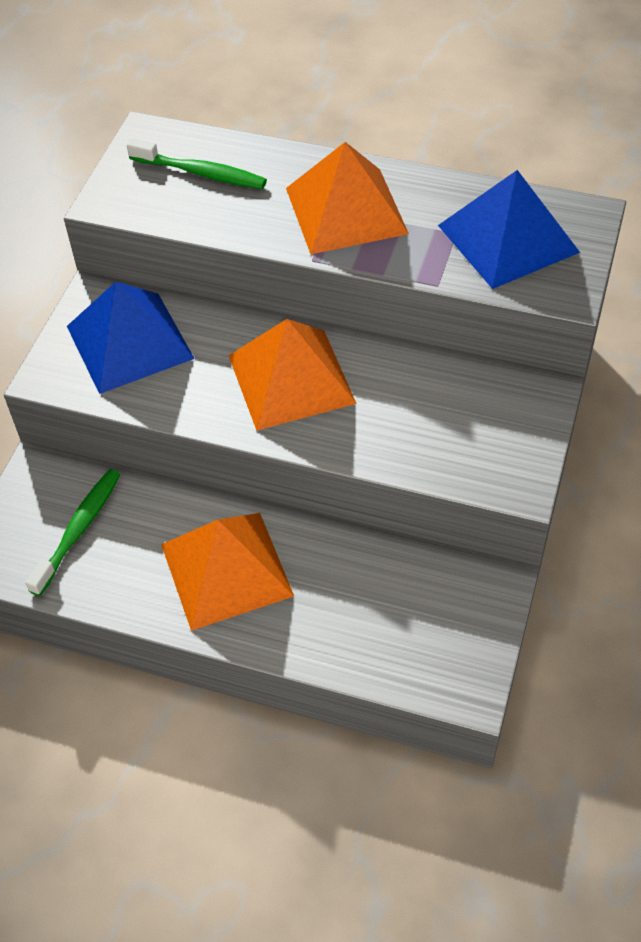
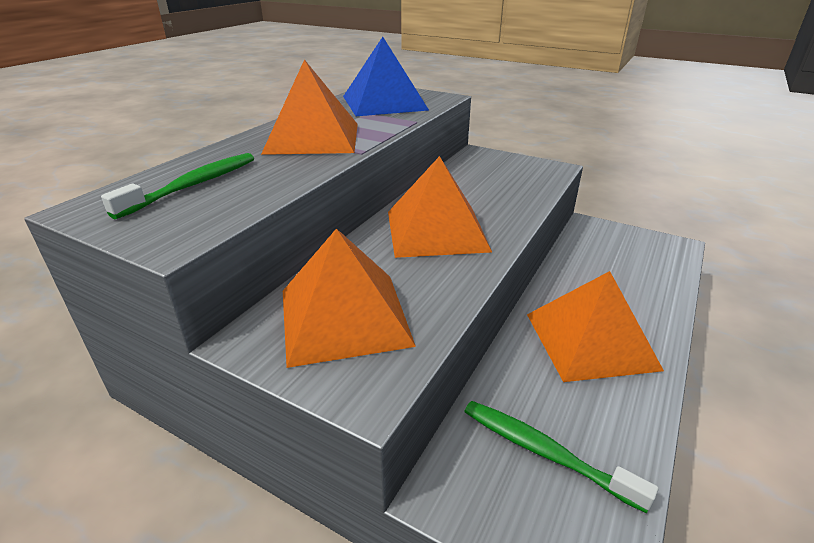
camera: 80 degrees left, 20 degrees down
(129, 342) = (344, 316): blue pyramid -> orange pyramid

